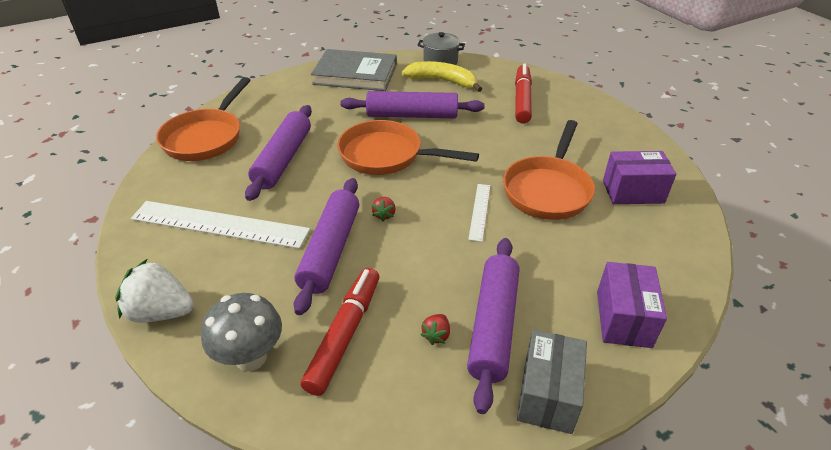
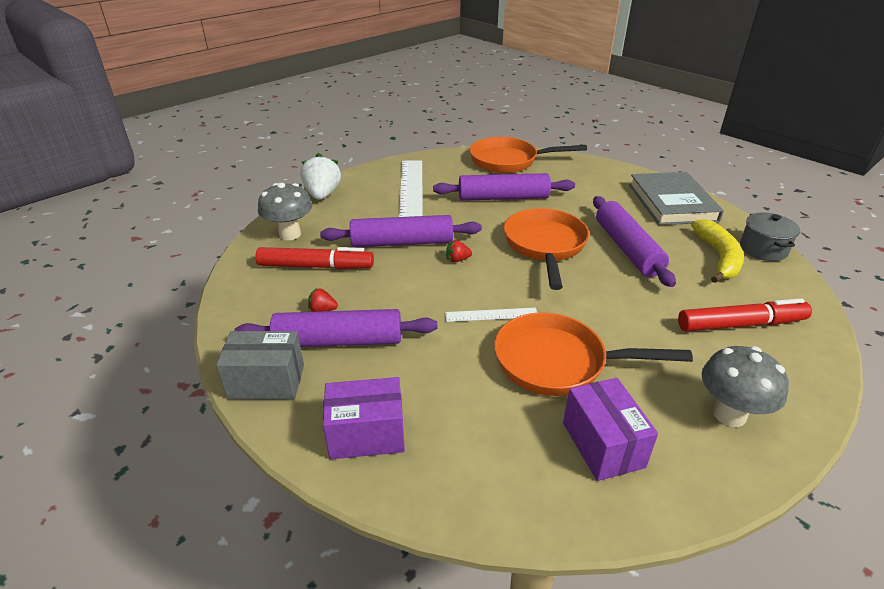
camera: 75 degrees right, 5 degrees down
(607, 134) = (729, 414): none -> grey mushroom

